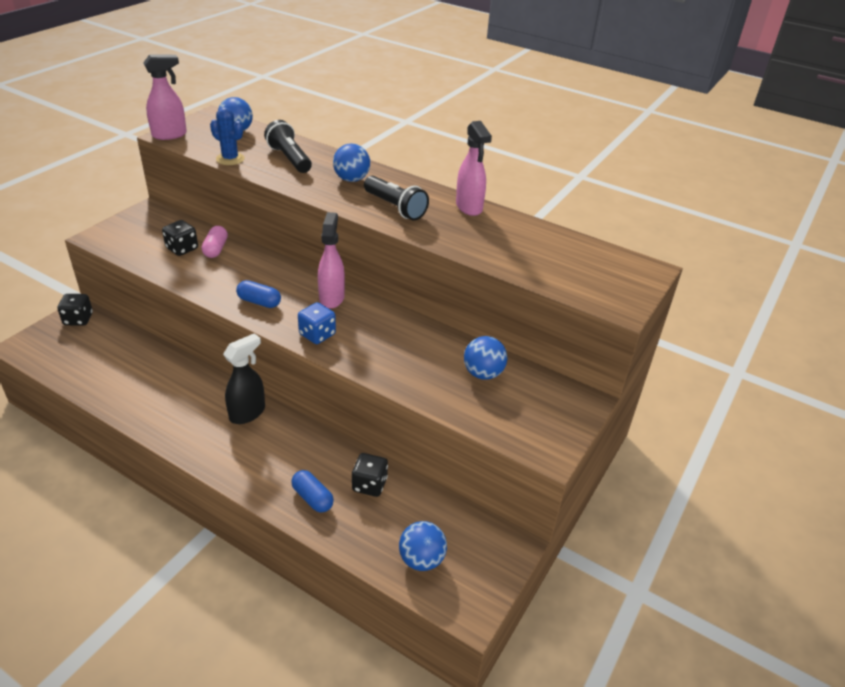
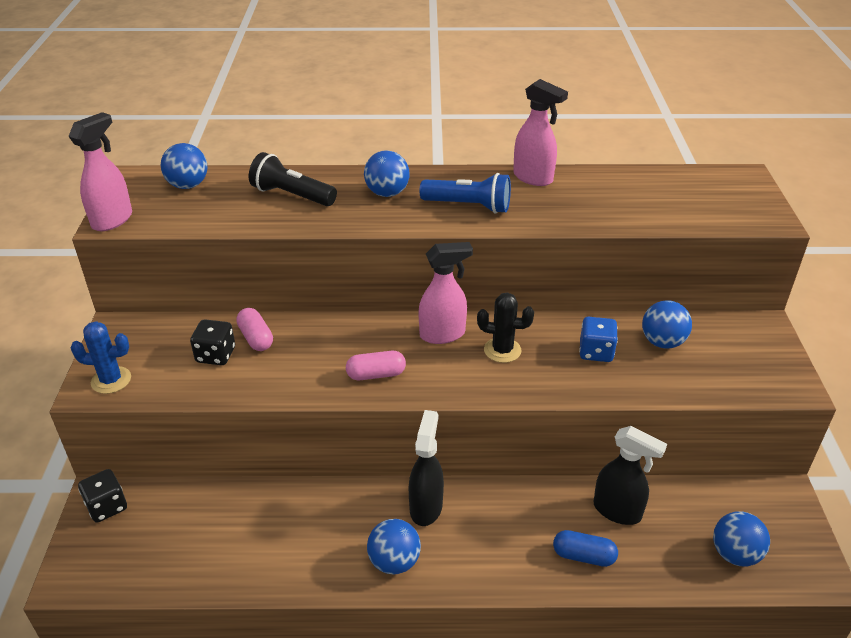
camera: 30 degrees left, 0 degrees up
(193, 433) = (394, 561): none -> blue ball
(230, 159) = (226, 221): blue cactus -> blue cactus (111, 380)
(259, 302) = (376, 374): blue capsule -> pink capsule
(317, 334) = (475, 380): blue dice -> blue dice (596, 352)
(332, 298) = (443, 334): pink spray bottle -> pink spray bottle turned 105 degrees clockwise
(359, 325) = (502, 350): none -> black cactus
(369, 485) = (617, 511): black dice -> black spray bottle
(395, 208) = (469, 206): black flashlight -> blue flashlight

